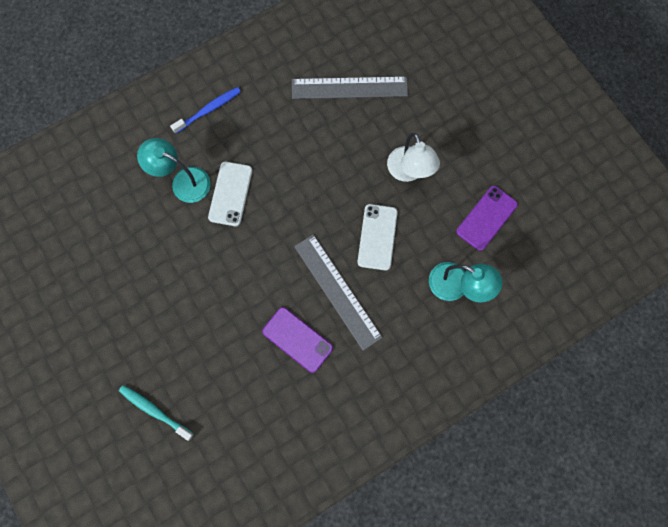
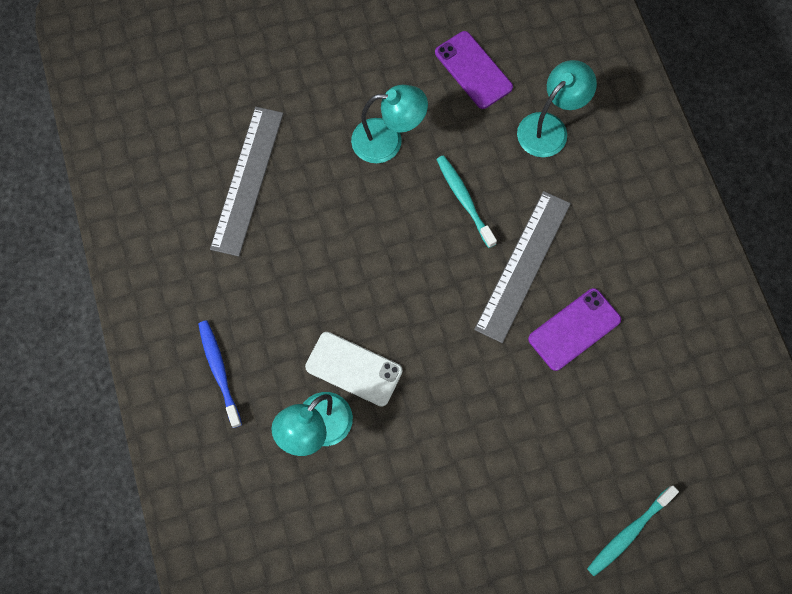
camera: 75 degrees left, 5 degrees down
(337, 291) = (523, 265): grey ruler -> grey ruler turned 45 degrees counterclockwise
(377, 237) = (464, 200): white phone -> turquoise toothbrush
(408, 172) = (388, 140): white lamp -> turquoise lamp

